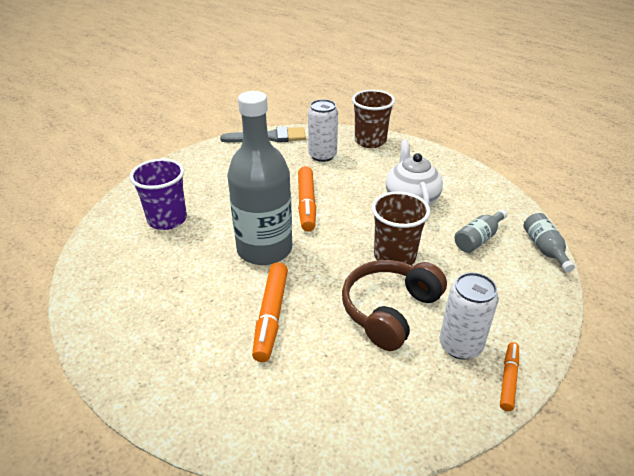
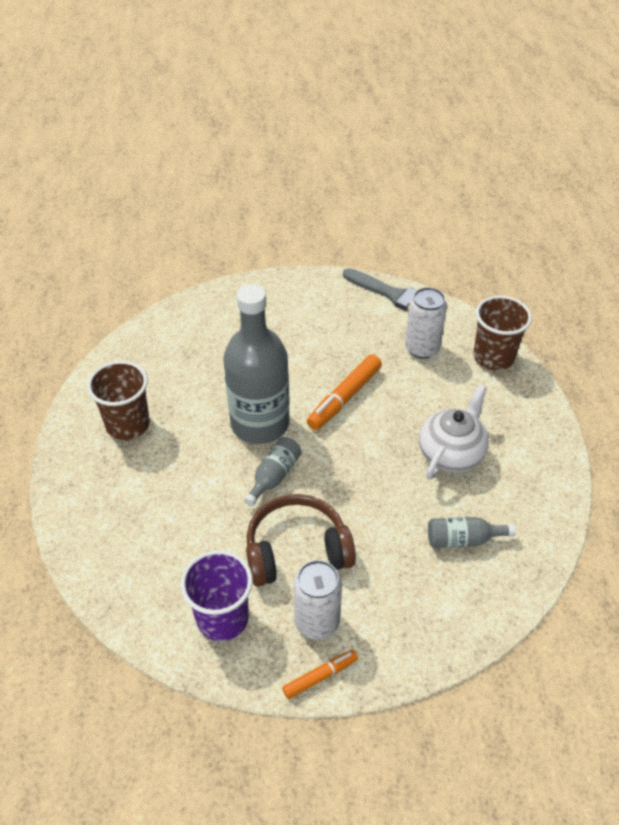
camera: 40 degrees right, 10 degrees up
(167, 219) = (213, 344): purple cup -> purple cup (222, 618)
(271, 316) = (203, 490): orange marker -> none
(394, 256) = (361, 504): brown cup -> brown cup (128, 424)
(544, 249) = (518, 594): grey bottle -> grey bottle (274, 476)

